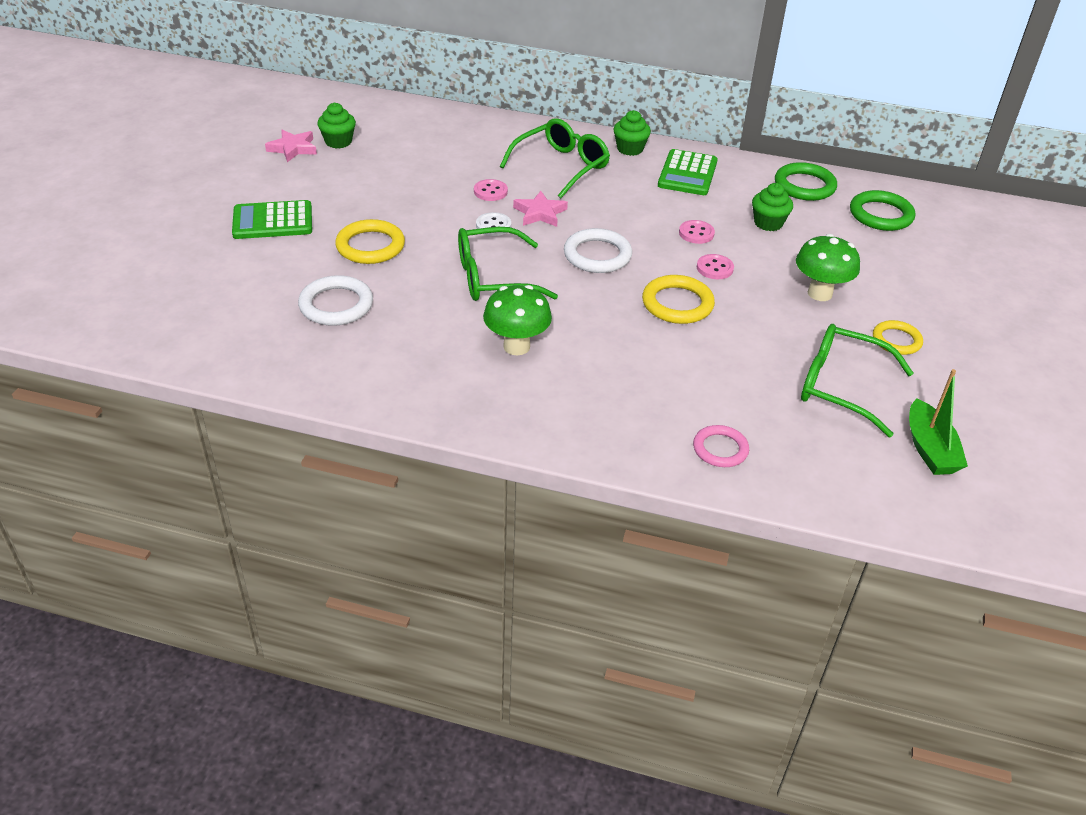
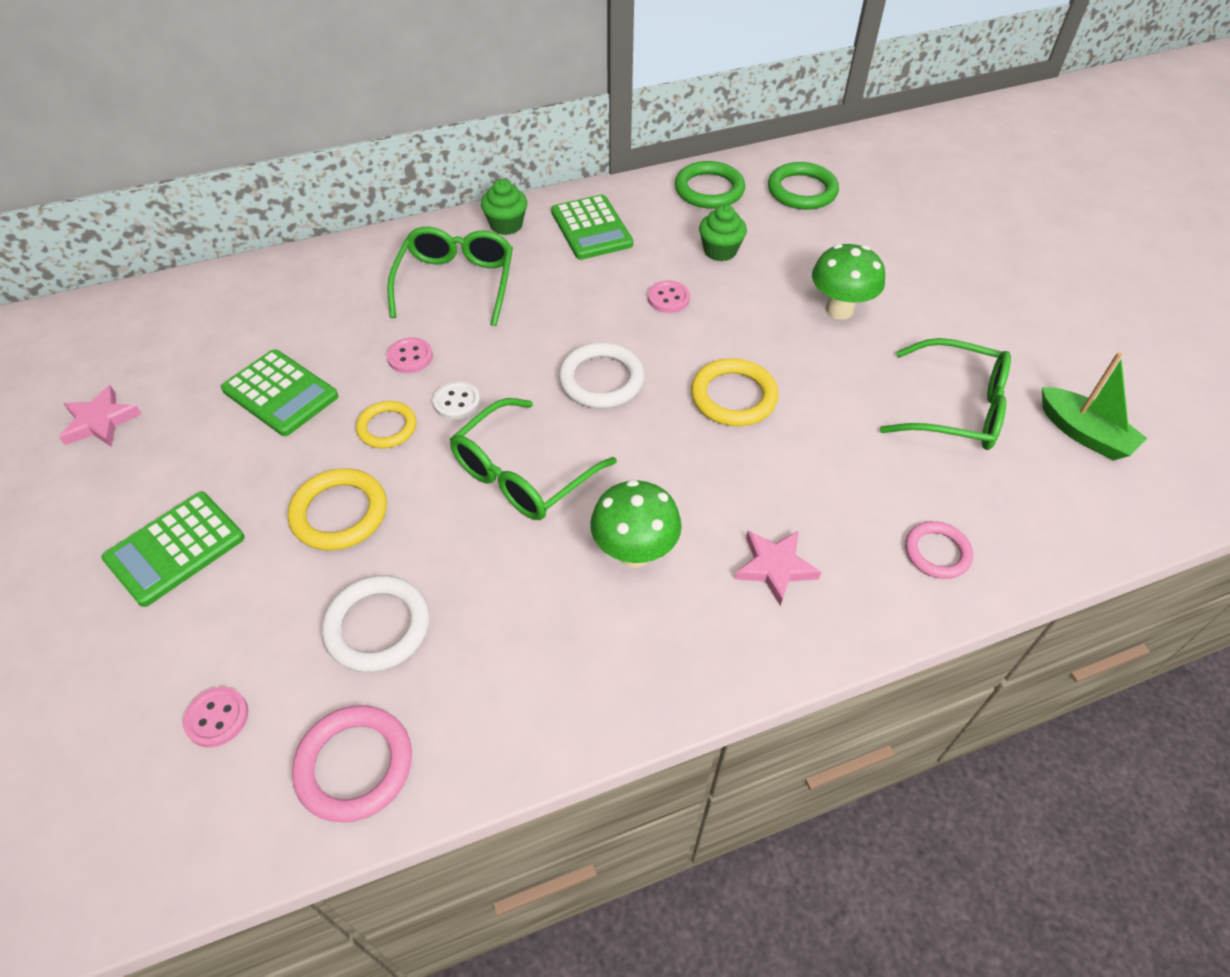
camera: 35 degrees left, 10 degrees up
(263, 355) = (354, 765): none -> pink ring
(338, 142) = (154, 380): green cupcake -> none
(398, 177) = (280, 393): none -> green calculator
(540, 213) = (491, 357): pink star -> pink star (775, 567)
(714, 268) = (725, 332): pink button -> pink button (217, 718)
(840, 387) = (956, 409): green glasses -> green glasses turned 150 degrees counterclockwise
(896, 340) = (947, 327): yellow ring -> yellow ring (387, 427)

